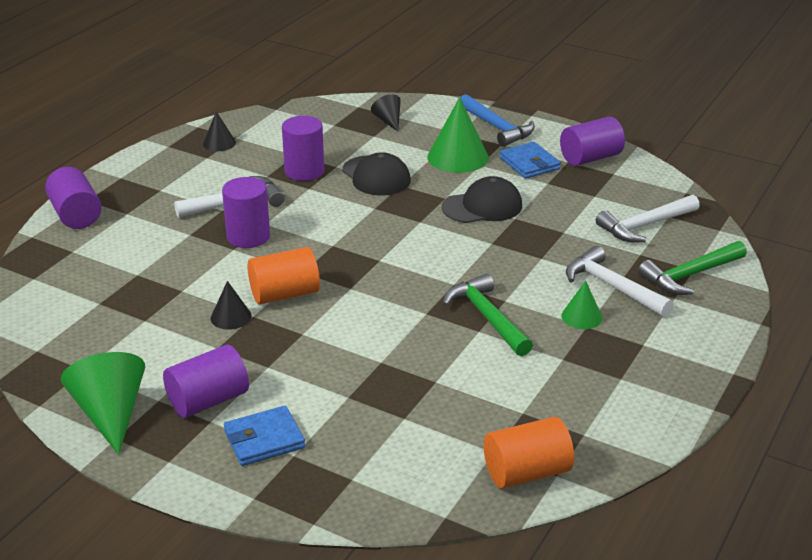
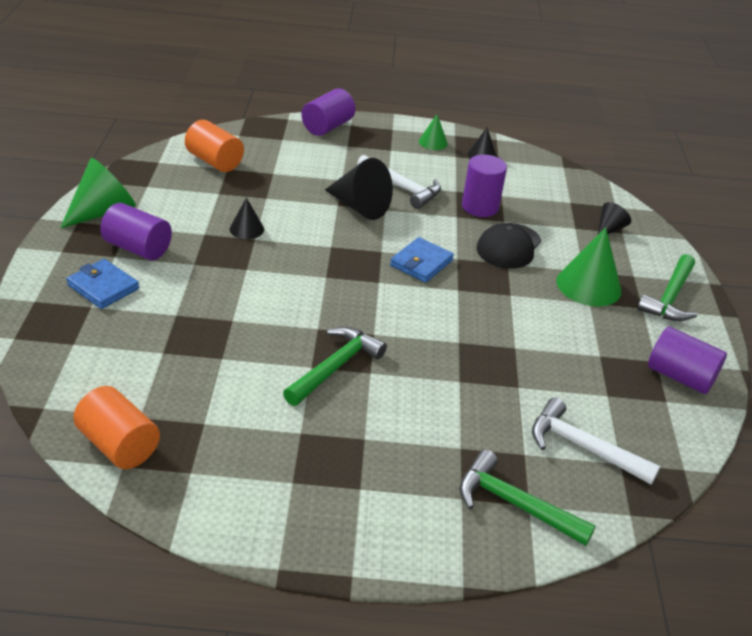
camera: 60 degrees right, 5 degrees up
(248, 237) = (360, 207): purple cylinder -> black cone
(284, 294) = (293, 246): orange cylinder -> orange cylinder (214, 161)
(482, 206) = (516, 321): black cap -> none
(497, 128) = (670, 297): blue hammer -> green hammer
(529, 163) = (624, 335): blue wallet -> blue wallet (421, 263)
(581, 316) = (378, 431): green cone -> green cone (433, 142)
(611, 286) = (447, 443): white hammer -> none

